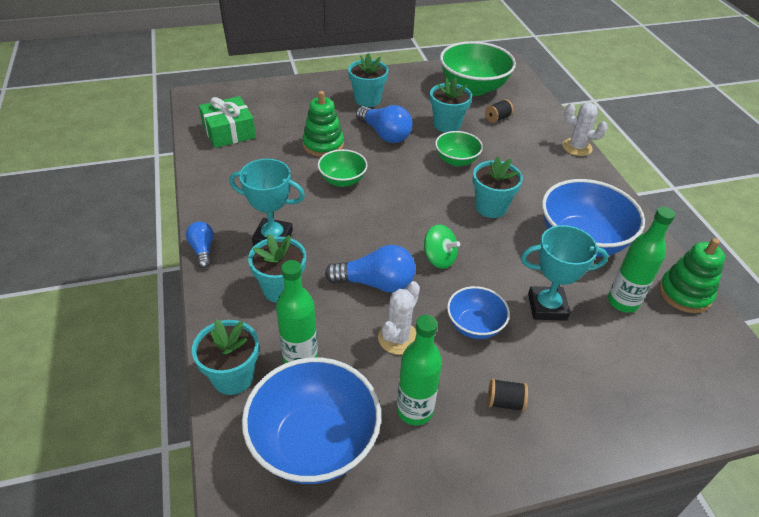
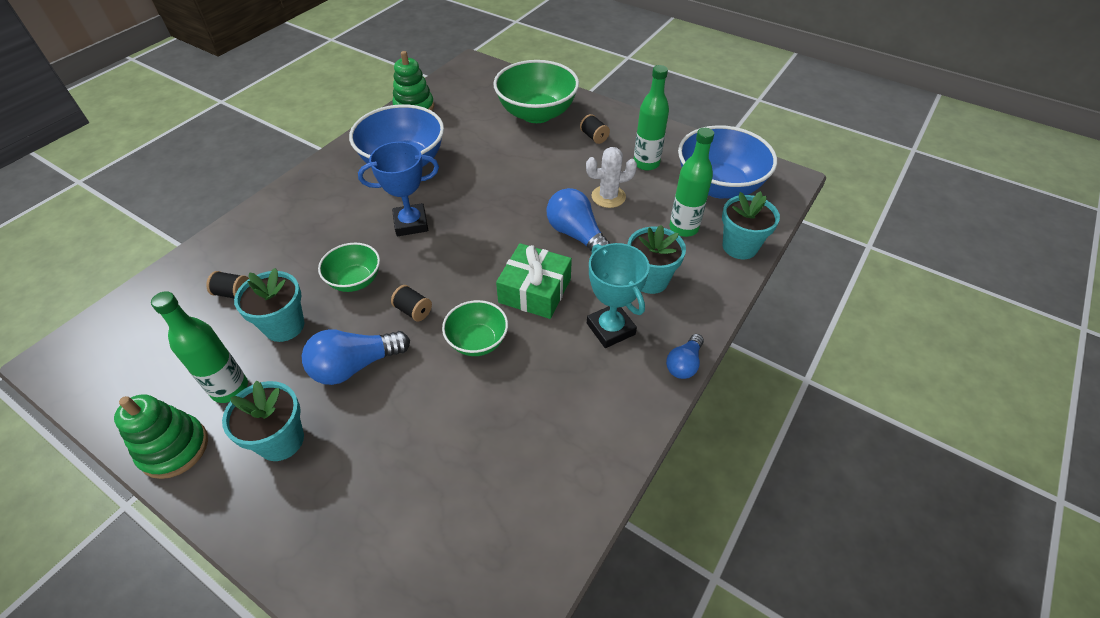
camera: 130 degrees left, 5 degrees up
(229, 131) = (501, 535): green gift -> green gift (535, 291)
(323, 145) = (430, 406): green stacking toy -> green stacking toy (174, 448)
(385, 134) = (355, 366): blue light bulb -> blue light bulb turned 120 degrees counterclockwise
(400, 170) = (413, 311): none -> black spool
(439, 259) = (510, 219): green spinning top -> none
(473, 88) = (162, 353): green bowl -> green bowl (536, 113)
(474, 325) = (553, 172): blue bowl -> none
(491, 207) = (411, 223): turquoise flower pot -> blue trophy
(547, 307) = (496, 151): turquoise trophy -> none
(577, 147) = (251, 215): white cactus -> none
(623, 302) = (453, 126): green bottle -> green bottle (230, 388)

